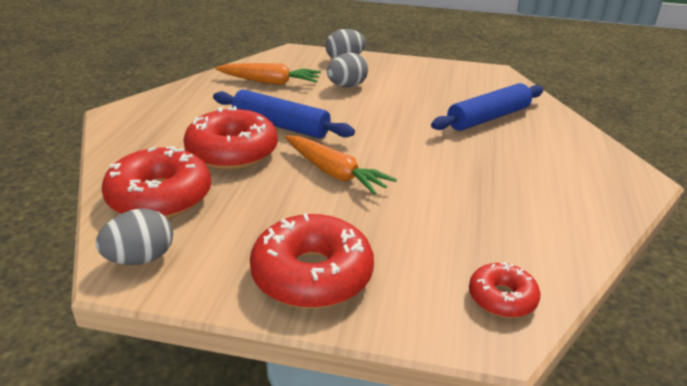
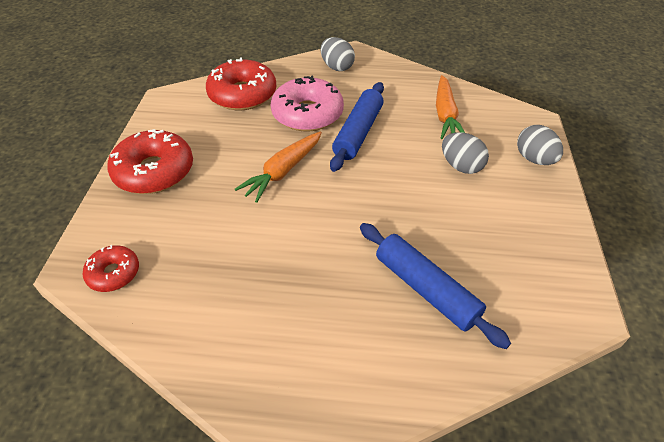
camera: 85 degrees right, 15 degrees up
(140, 259) = (178, 101): grey egg -> grey egg (337, 67)
(232, 152) = (307, 114): red donut -> pink donut

